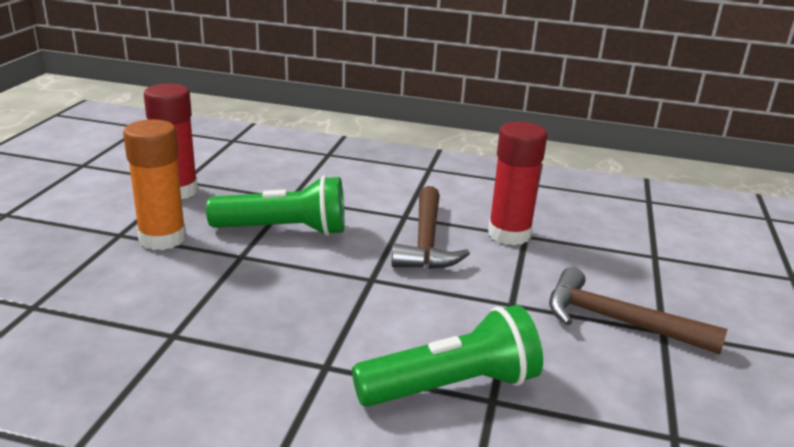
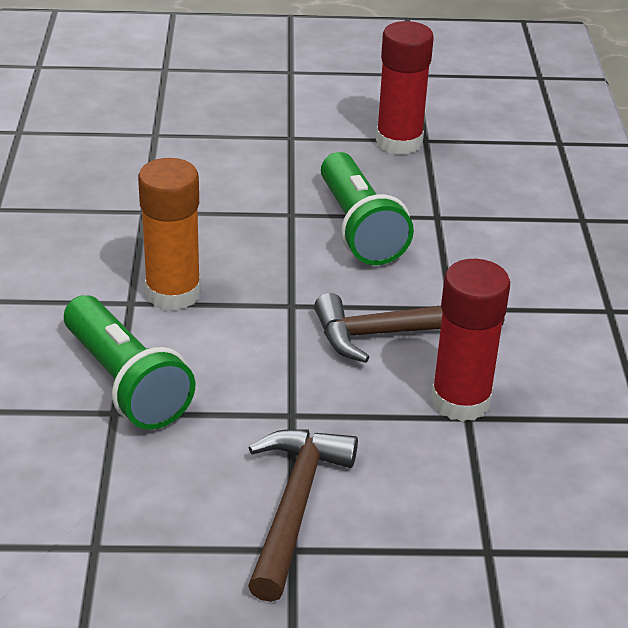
camera: 75 degrees right, 10 degrees up
(162, 238) = (296, 161): orange glue stick -> orange glue stick (173, 293)

